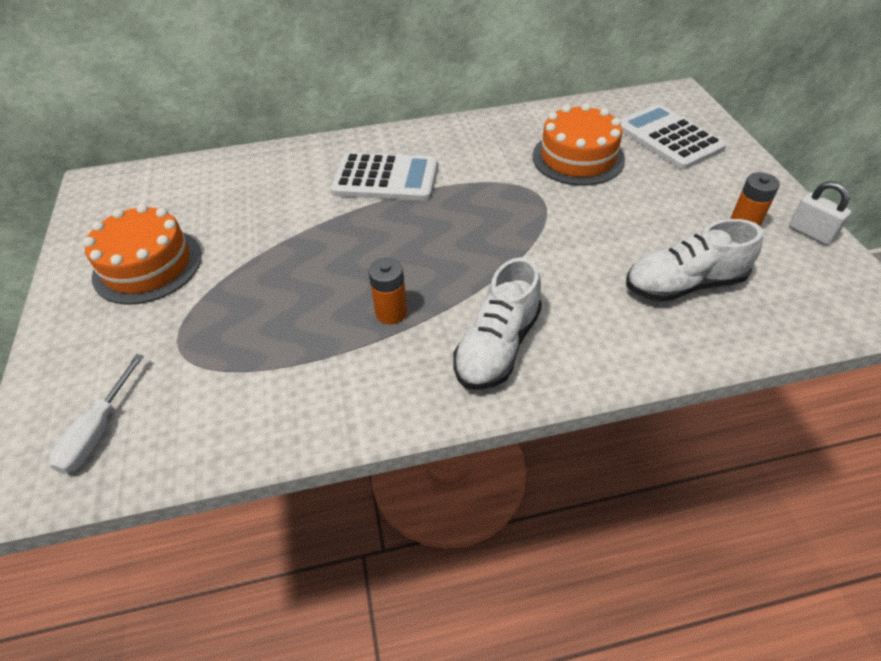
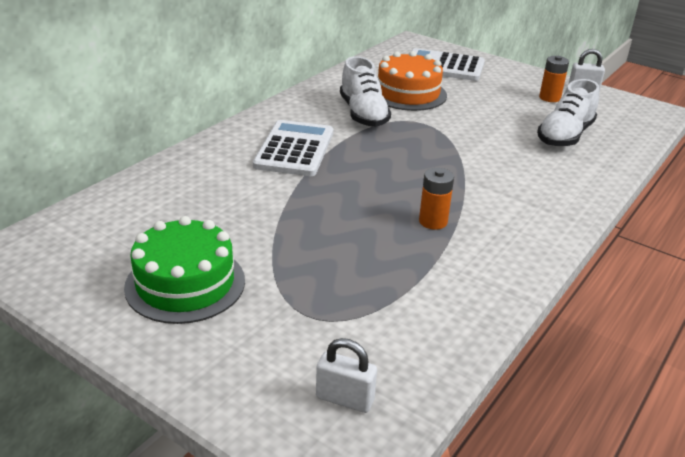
camera: 45 degrees left, 15 degrees down
(98, 432) = (345, 399): white screwdriver -> white padlock
(147, 265) = (185, 283): orange cake -> green cake
(385, 178) = (294, 149): white calculator -> white calculator turned 45 degrees counterclockwise
(497, 346) = (523, 208): white shoe -> white shoe (363, 114)

